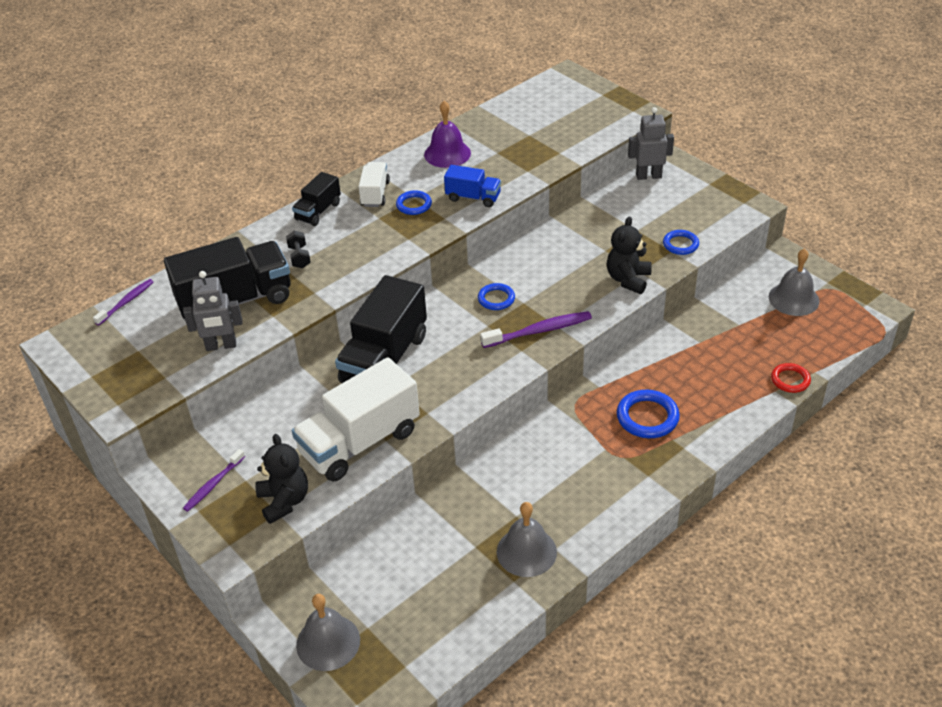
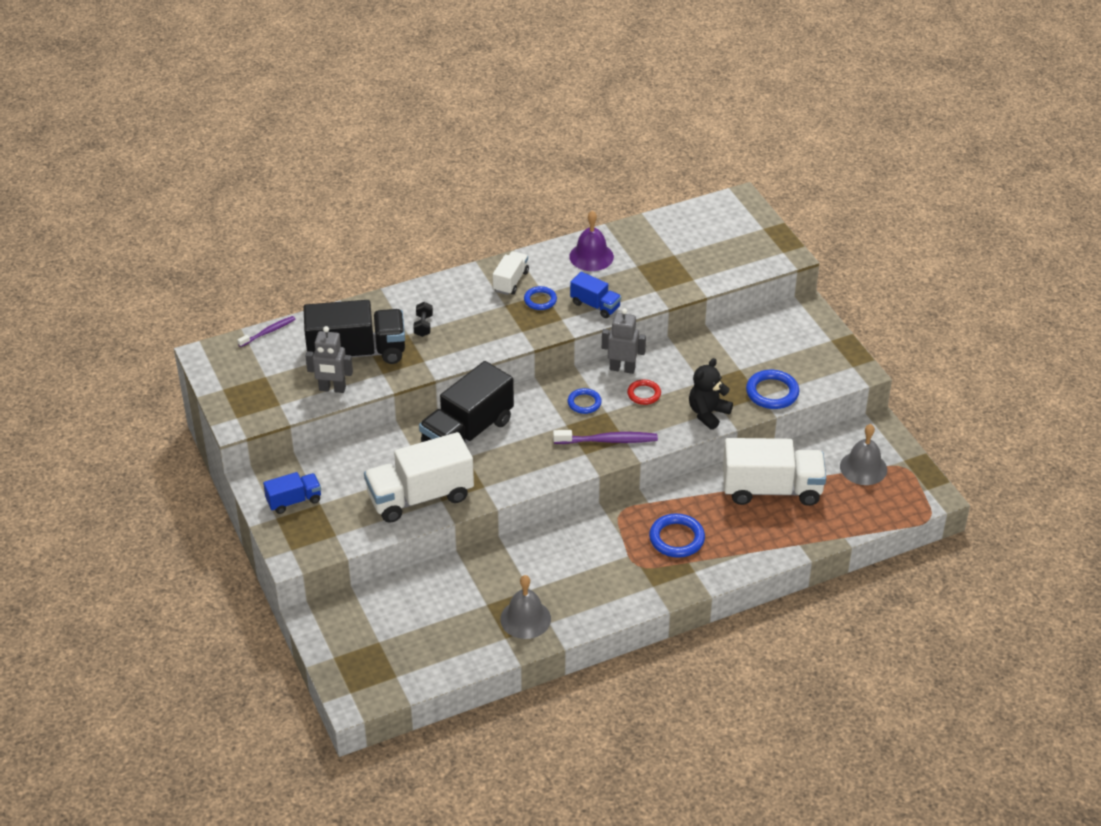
camera: 15 degrees right, 0 degrees up
(213, 484) = (294, 501): purple toothbrush -> blue truck
(284, 501) = (344, 528): black teddy bear -> none
(318, 211) = (455, 286): black truck -> none
(328, 642) = (345, 644): grey bell -> none
(648, 176) = (778, 319): grey robot -> grey robot (622, 368)
(680, 244) = (772, 392): blue ring -> blue ring, size x1.57
(717, 342) = (771, 489): none -> white truck
(790, 380) = (818, 538): red ring -> red ring (644, 394)

